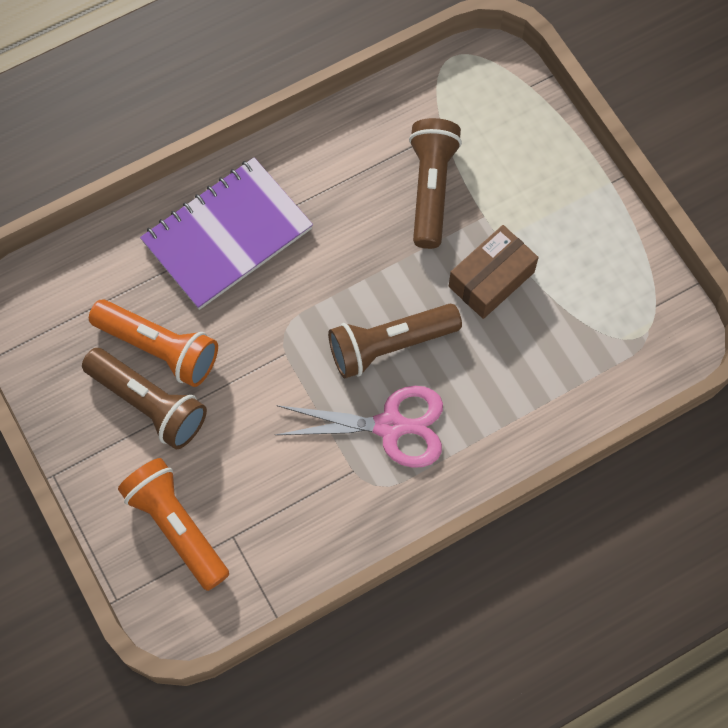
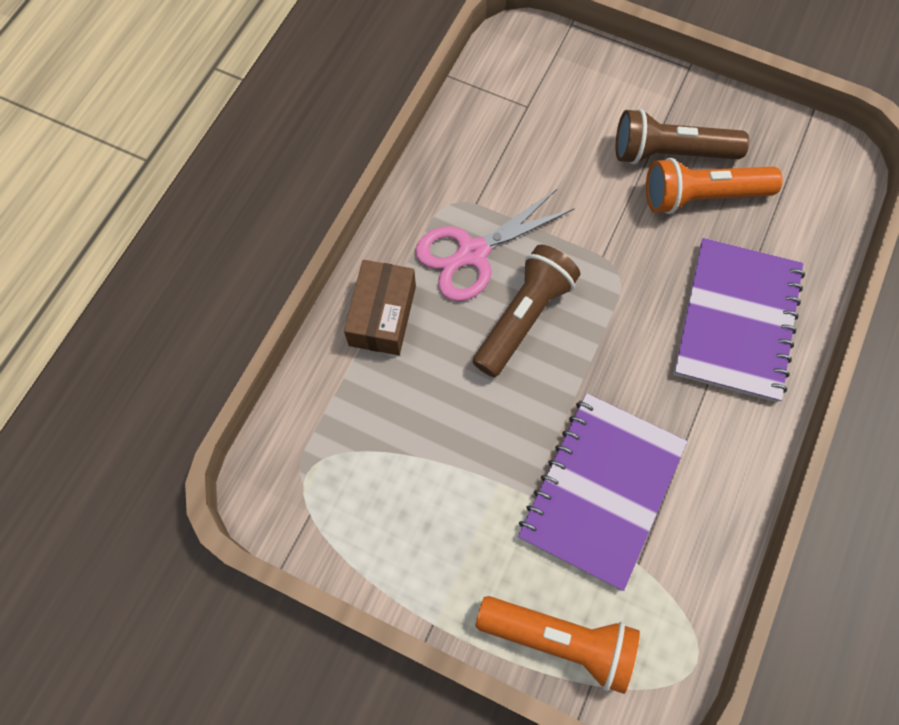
camera: 145 degrees right, 0 degrees up
(176, 527) = (572, 88): orange flashlight -> orange flashlight (560, 639)
(430, 189) = (601, 490): brown flashlight -> purple notebook
(491, 279) = (480, 436): brown box -> brown box (382, 315)

